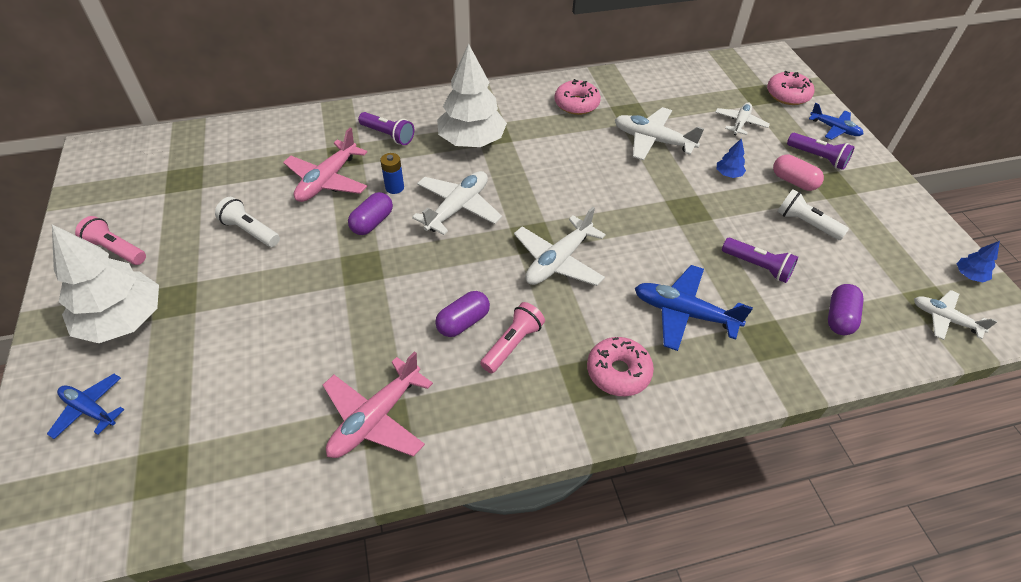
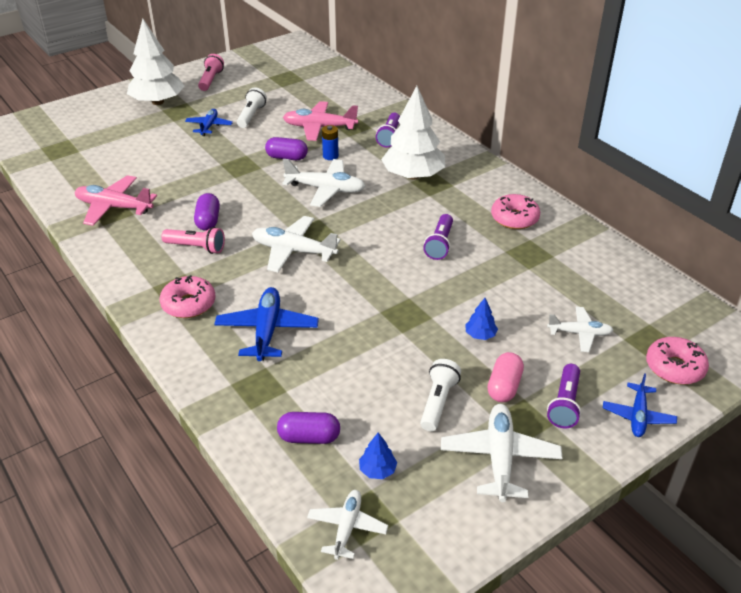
camera: 70 degrees right, 10 degrees down
(90, 410) = (93, 115): blue plane -> blue plane (209, 126)
(463, 322) = (208, 221): purple capsule -> purple capsule turned 60 degrees clockwise
(653, 141) = (495, 275): white plane -> white plane (499, 458)
(758, 266) = (351, 371): purple flashlight -> purple flashlight (440, 244)
(969, 275) = (433, 555): blue tree -> blue tree (377, 470)

